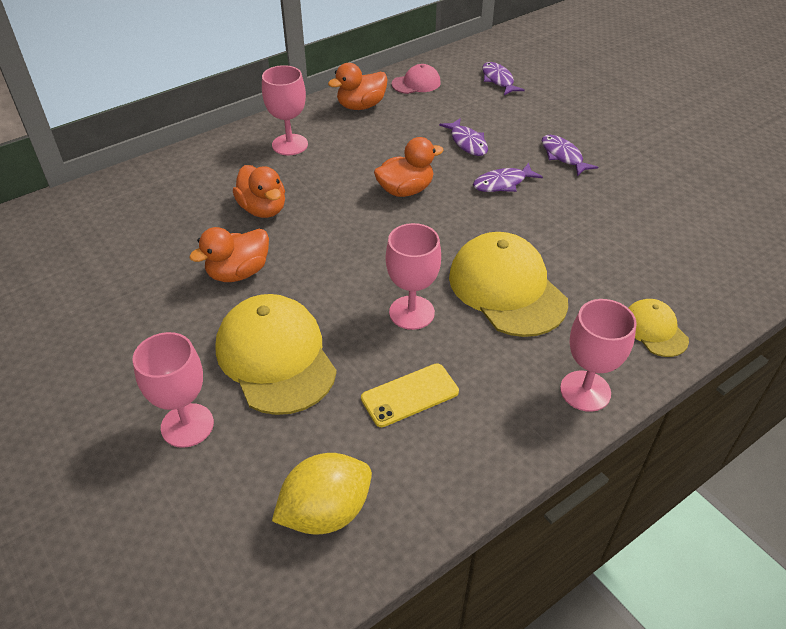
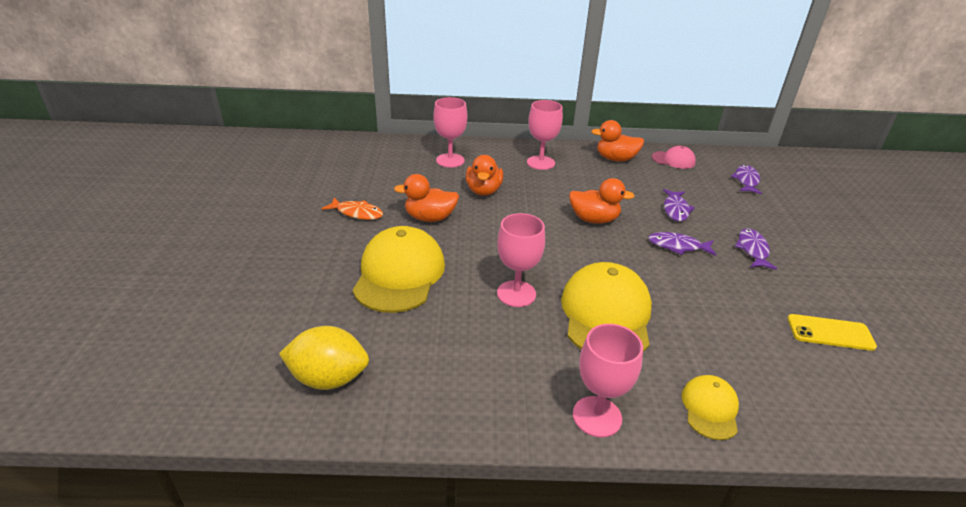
camera: 35 degrees right, 10 degrees down
(146, 310) = (357, 213): none -> orange fish
(187, 425) = (309, 283): pink goblet -> pink goblet (450, 160)
(409, 395) = (459, 342): yellow phone -> yellow phone (830, 332)

